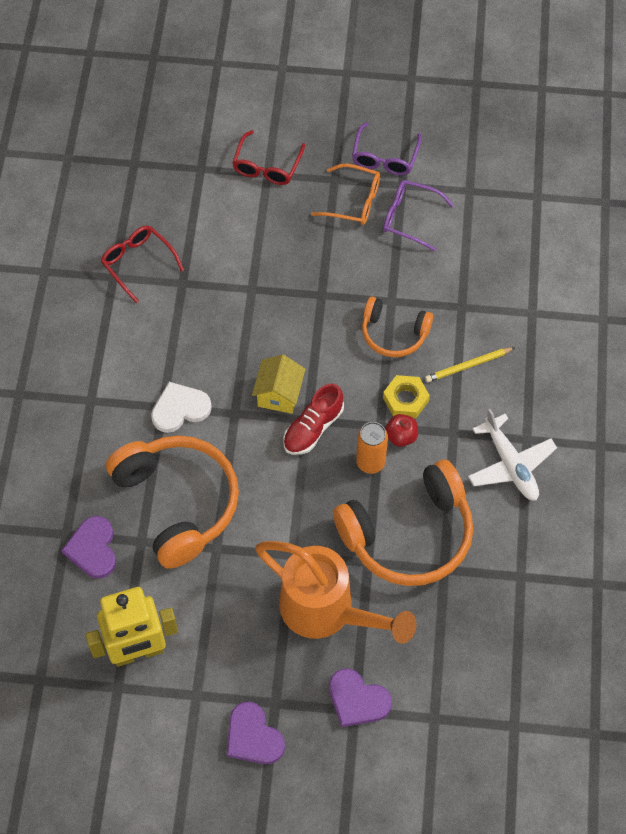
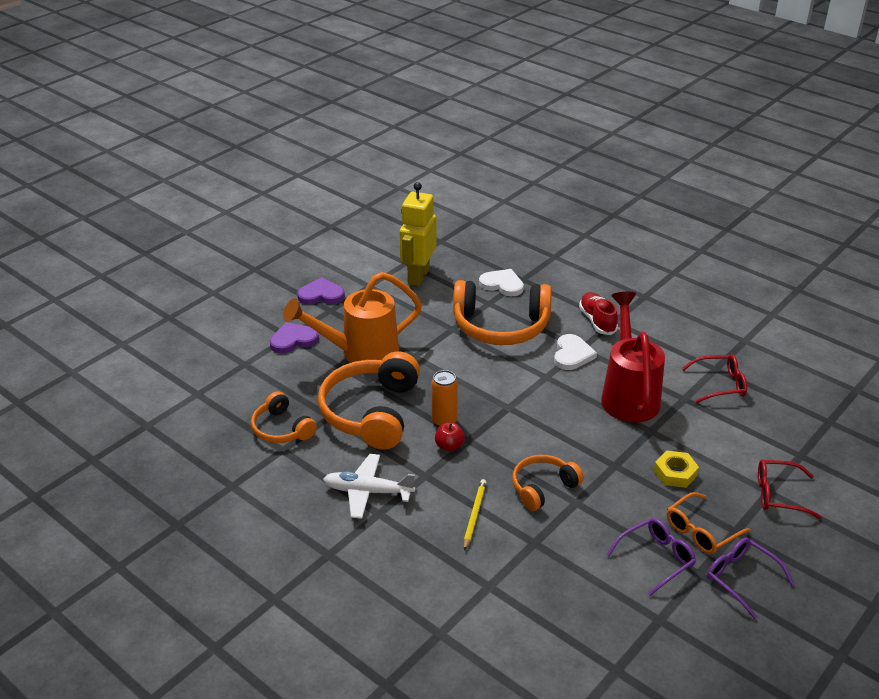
camera: 125 degrees right, 25 degrees down
(93, 549) = (502, 284): purple heart -> white heart
(210, 330) = (628, 394): none -> red watering can
(266, 167) = (778, 494): red glasses -> red glasses turned 45 degrees counterclockwise
(279, 394) = (542, 403): yellow house -> none
(313, 428) = (499, 407): red shoe -> red shoe (597, 321)
(405, 399) = (477, 464): yellow nut -> yellow nut (675, 473)
(495, 599) = (282, 429): none -> orange headphones

